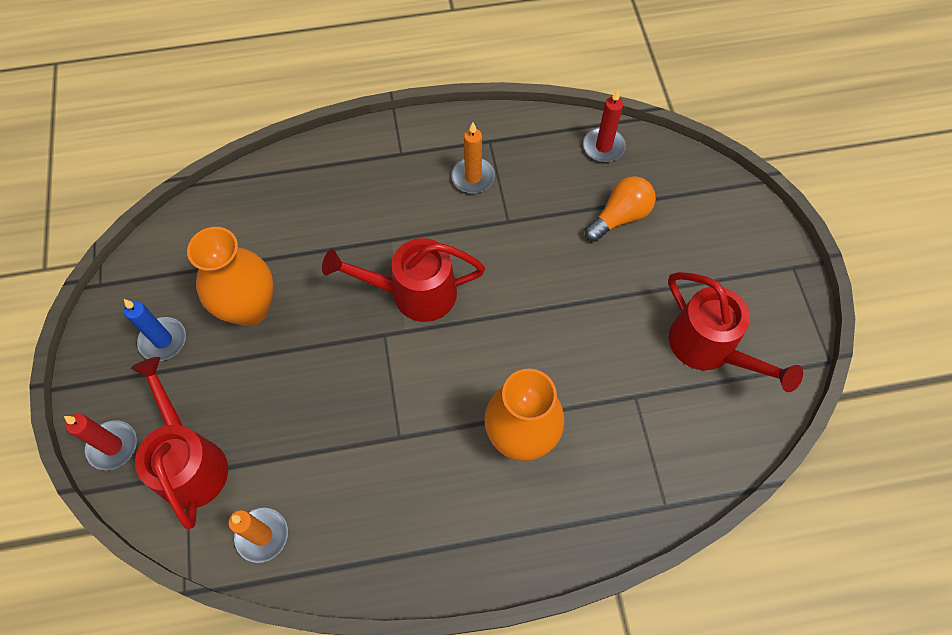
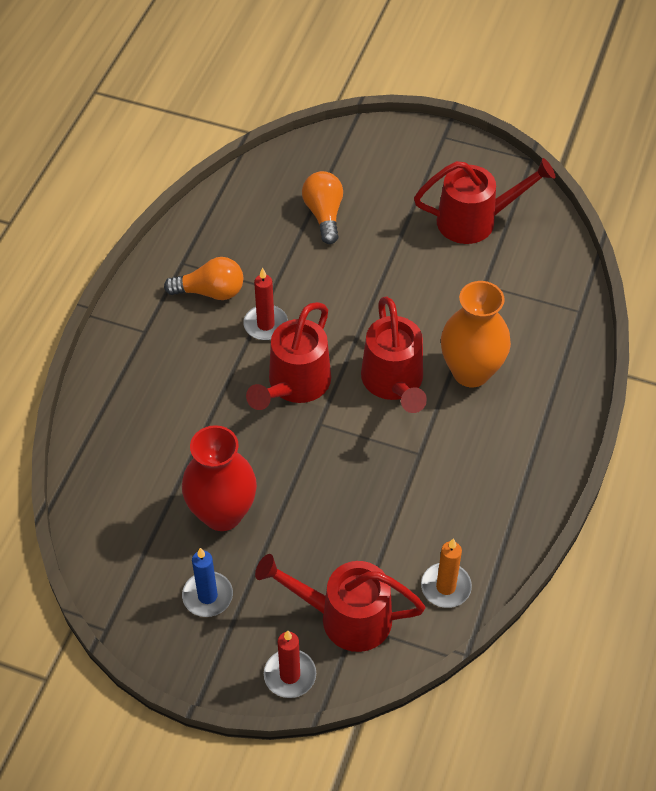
camera: 60 degrees left, 10 degrees down
(249, 308) = (222, 513): orange vase -> red vase
(465, 374) = (394, 383): none -> red watering can
(473, 177) = (211, 292): orange candle -> orange light bulb
(603, 147) = (250, 191): red candle -> red candle (265, 324)

